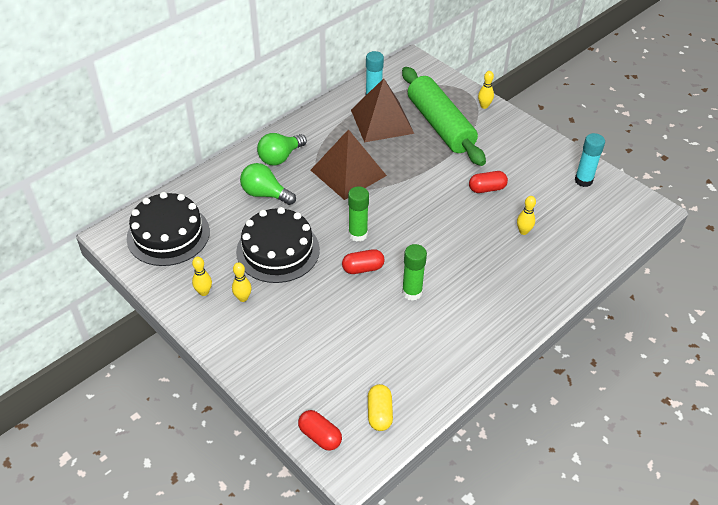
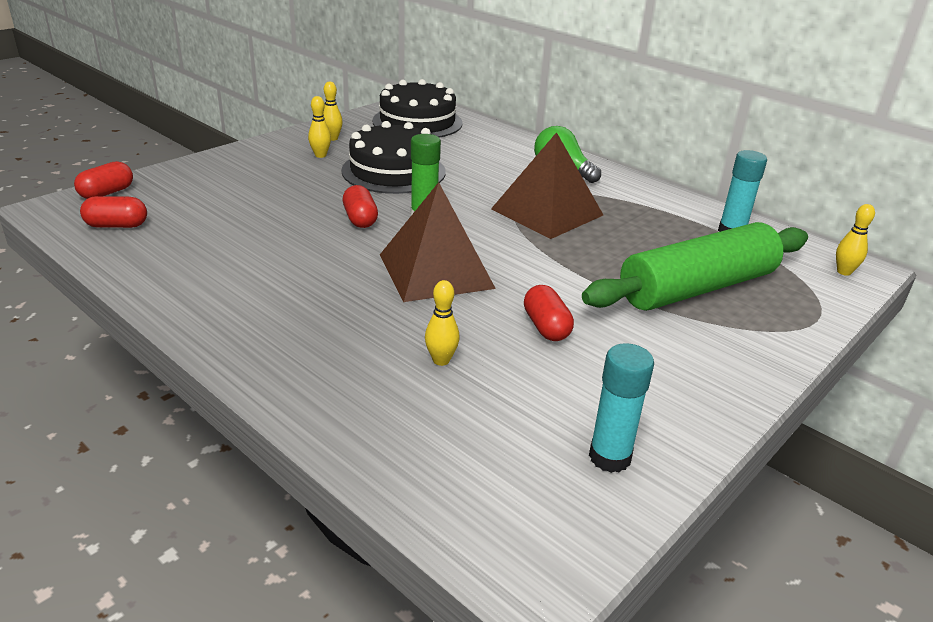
camera: 85 degrees right, 15 degrees down
(265, 194) = (490, 164): green light bulb -> none
(379, 413) = (117, 225): yellow capsule -> red capsule
(382, 121) = (676, 238): brown pyramid -> brown pyramid (436, 271)
(412, 292) = (311, 251): green glue stick -> none
(484, 106) = (785, 338): yellow bowling pin -> yellow bowling pin (844, 272)

